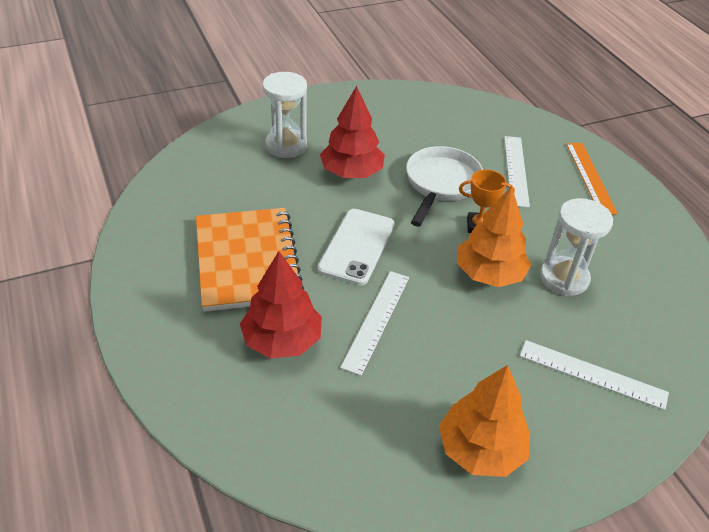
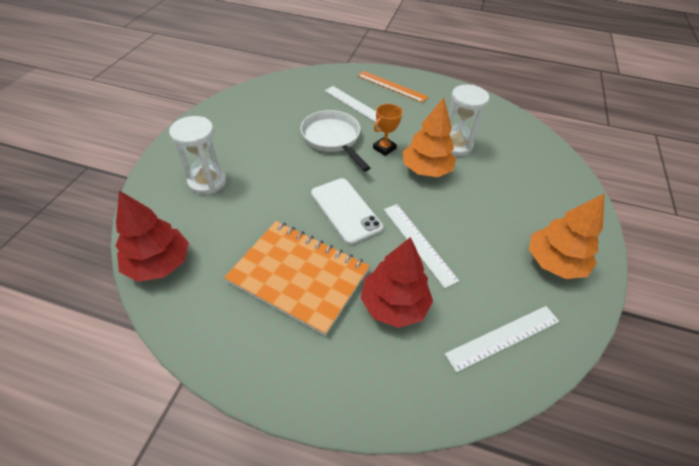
camera: 50 degrees left, 5 degrees up
(351, 172) = (275, 168): red tree -> red tree (159, 264)
(592, 374) = (531, 182): white ruler -> white ruler (503, 337)

